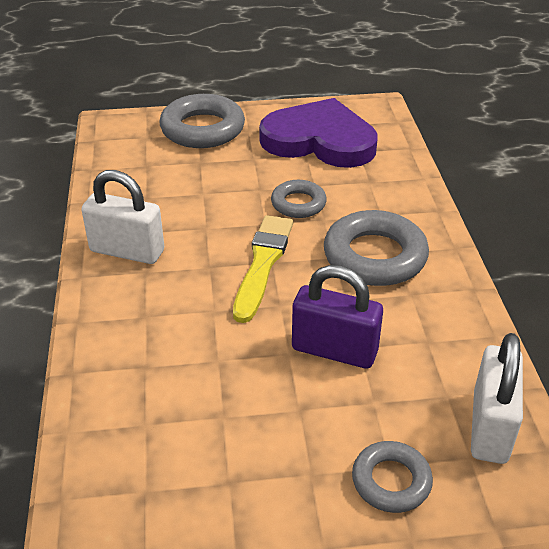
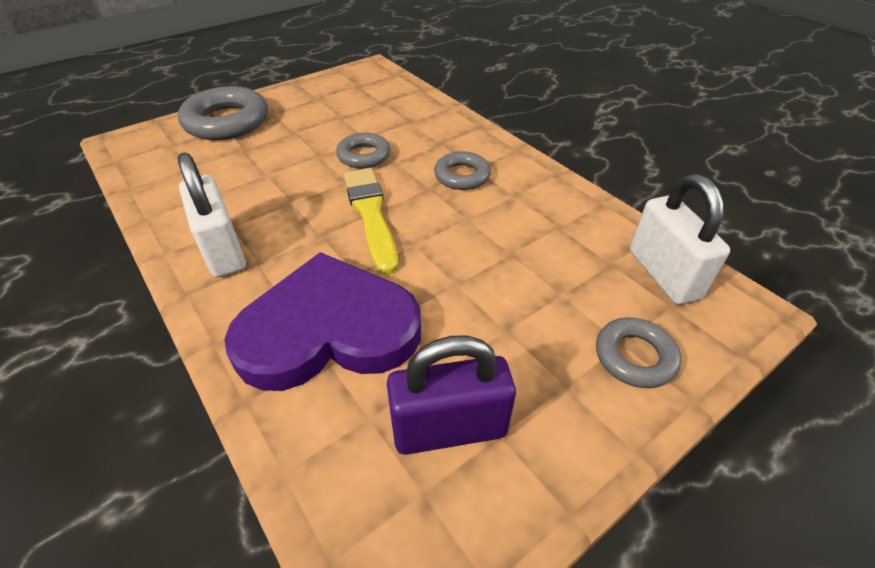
camera: 30 degrees left, 5 degrees up
(127, 251) = (223, 250): white padlock -> white padlock turned 75 degrees clockwise
(319, 140) = (343, 103): purple heart -> purple heart (328, 329)
(334, 350) = (493, 264): purple padlock -> purple padlock (449, 429)
(375, 256) = (462, 176): grey ring -> grey ring, size x0.58

